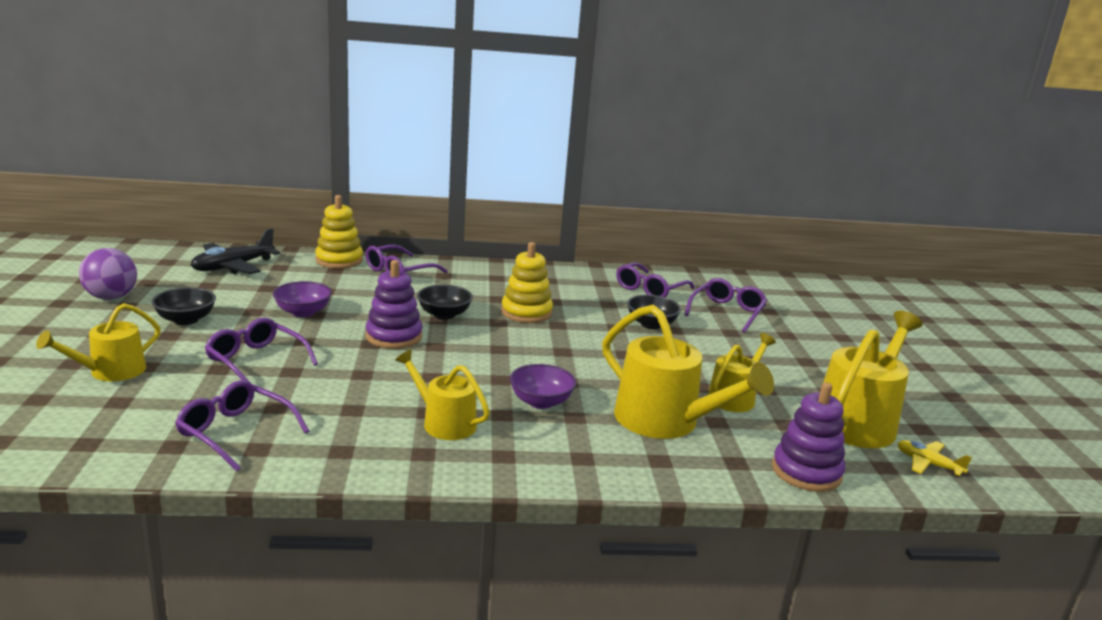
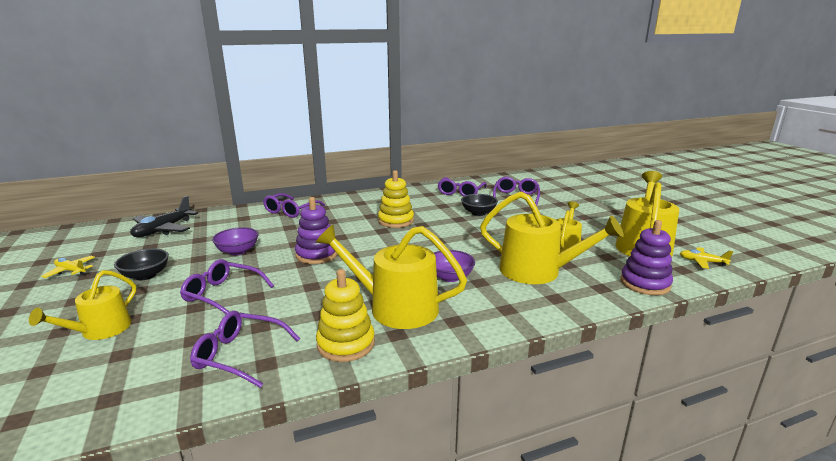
camera: 15 degrees left, 0 degrees up
(111, 297) = (71, 271): purple ball -> yellow plane
(339, 260) = (242, 211): yellow stacking toy -> yellow stacking toy (346, 344)
(444, 315) = (342, 233): black bowl -> none
(444, 423) = (396, 307): yellow watering can -> yellow watering can, size x1.67

